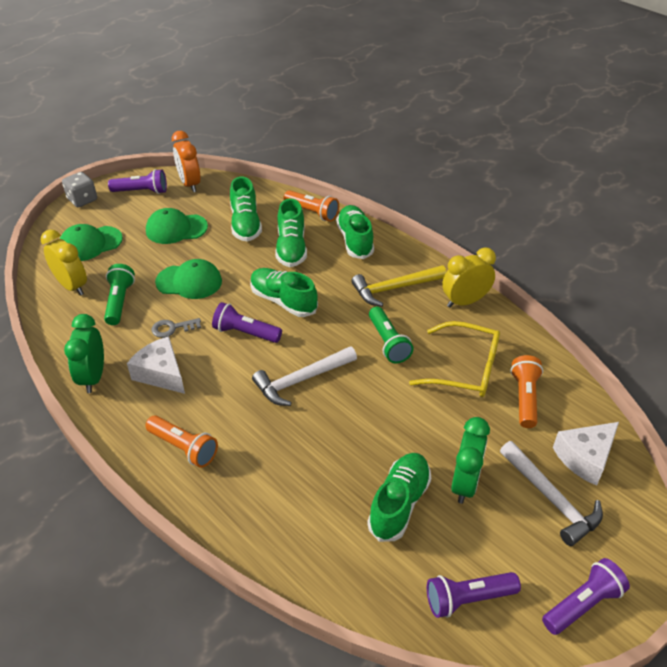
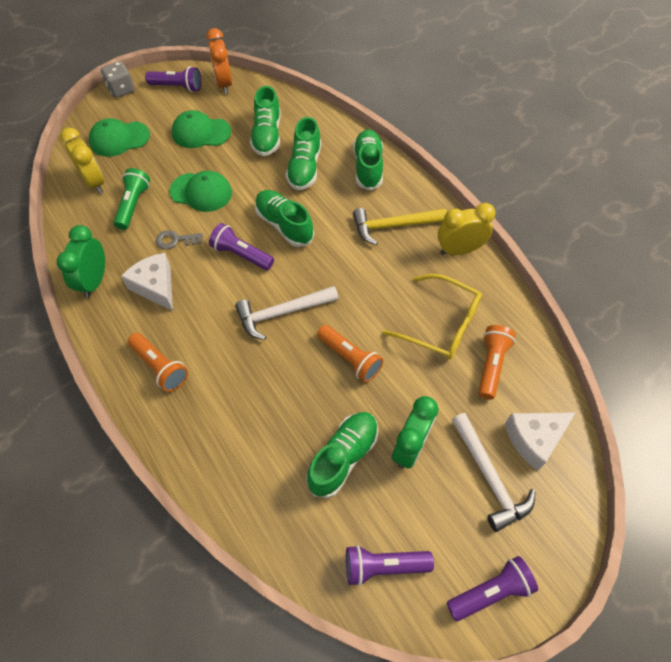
camera: 10 degrees right, 15 degrees up
(312, 212) = (334, 130): orange flashlight -> orange flashlight (350, 358)
(388, 342) = (373, 285): green flashlight -> none

